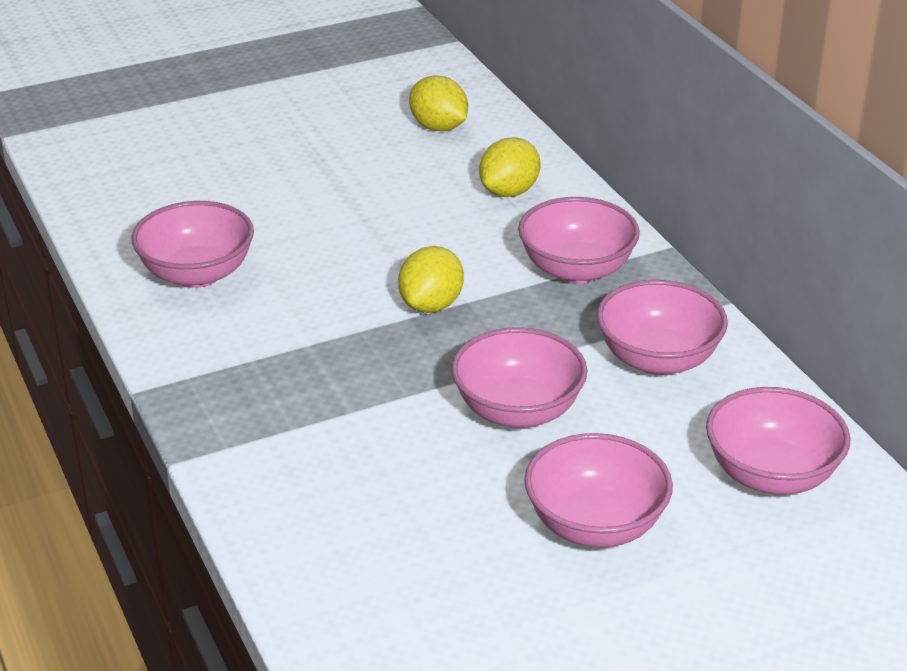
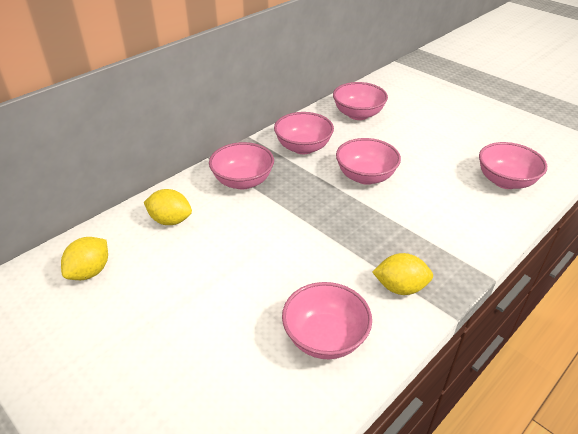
camera: 110 degrees left, 5 degrees up
(431, 305) = (300, 222): yellow lemon -> yellow lemon (400, 287)
(595, 525) = (418, 145): pink bowl -> pink bowl (505, 181)

